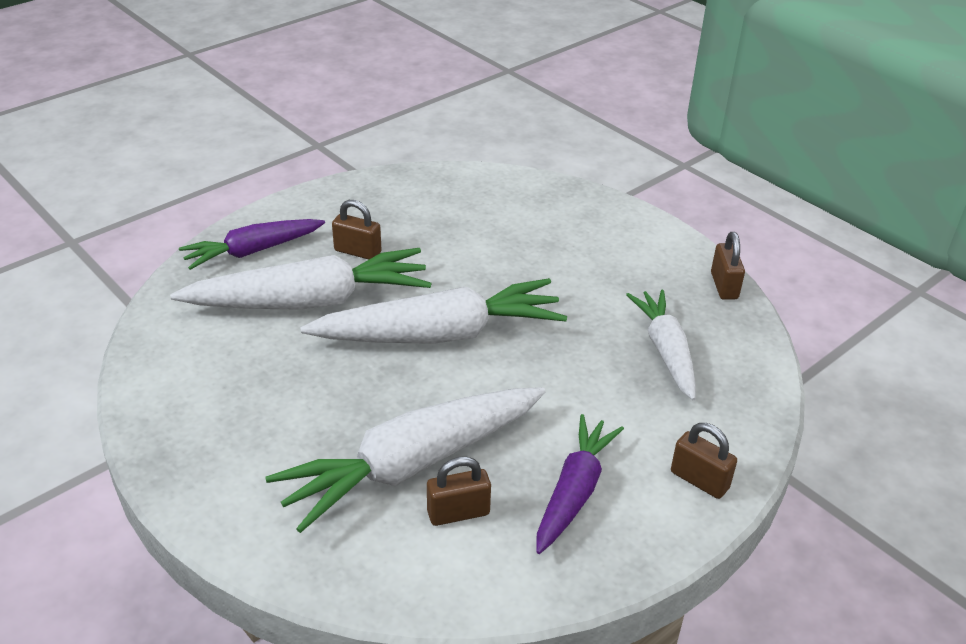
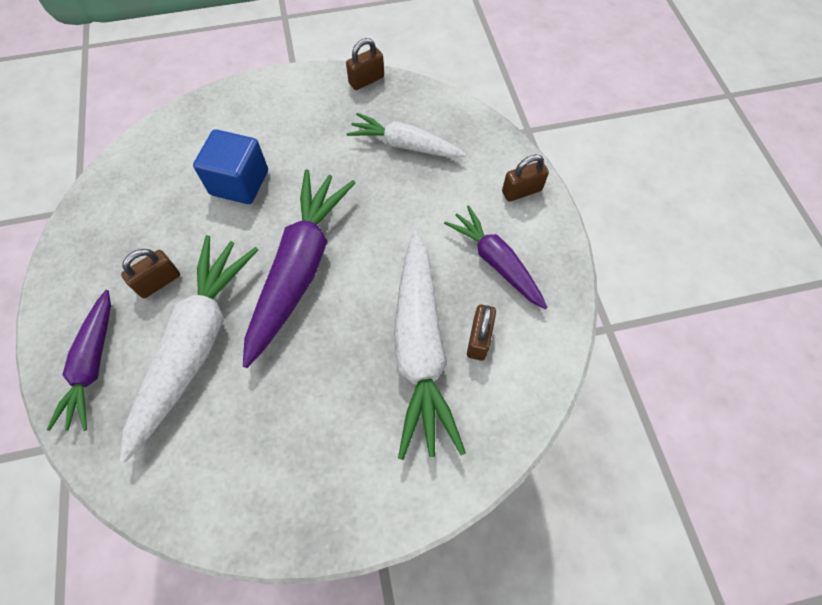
camera: 60 degrees left, 25 degrees up
(440, 334) = (300, 269): white carrot -> purple carrot
(505, 253) = (239, 182): none -> blue cube
(724, 286) = (366, 80): brown padlock -> brown padlock turned 60 degrees counterclockwise

